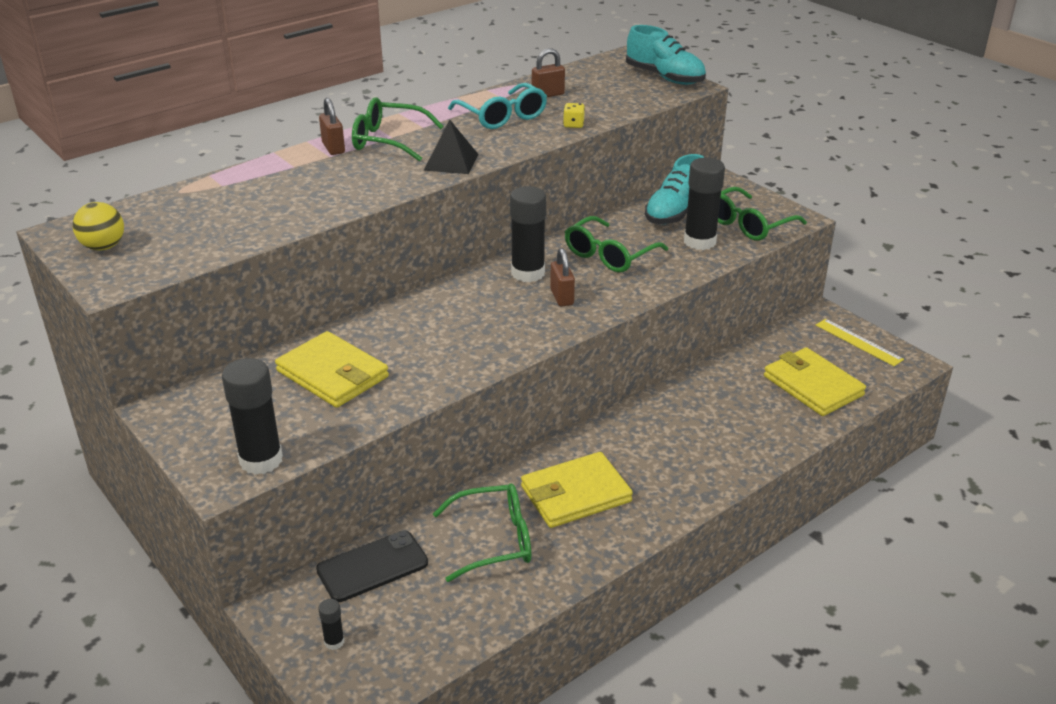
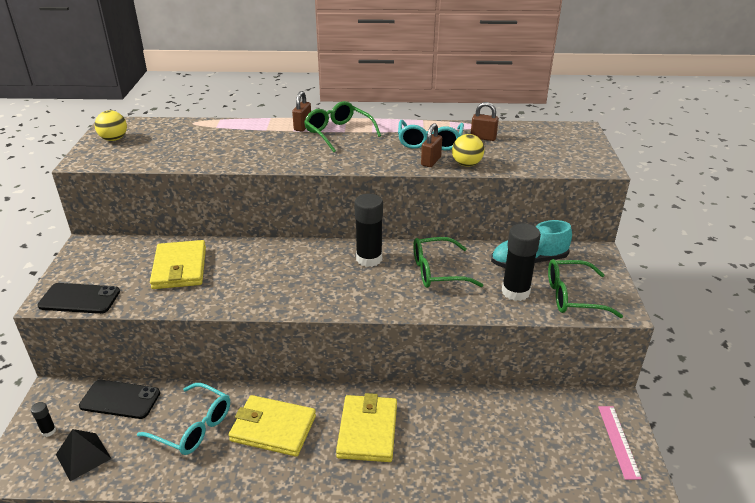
camera: 40 degrees right, 0 degrees up
(261, 460) = (79, 299): black glue stick -> black phone
(451, 162) = (350, 160): black pyramid -> black pyramid (83, 456)
(495, 540) = (193, 427): green glasses -> turquoise glasses
(562, 297) = (366, 285): brown padlock -> brown padlock (431, 161)
(573, 125) = (466, 164): yellow dice -> yellow ball
(665, 77) = (589, 154): turquoise shoe -> none
(812, 385) = (533, 454): yellow wallet -> yellow wallet (367, 431)
(858, 342) = (618, 441): yellow ruler -> pink ruler

